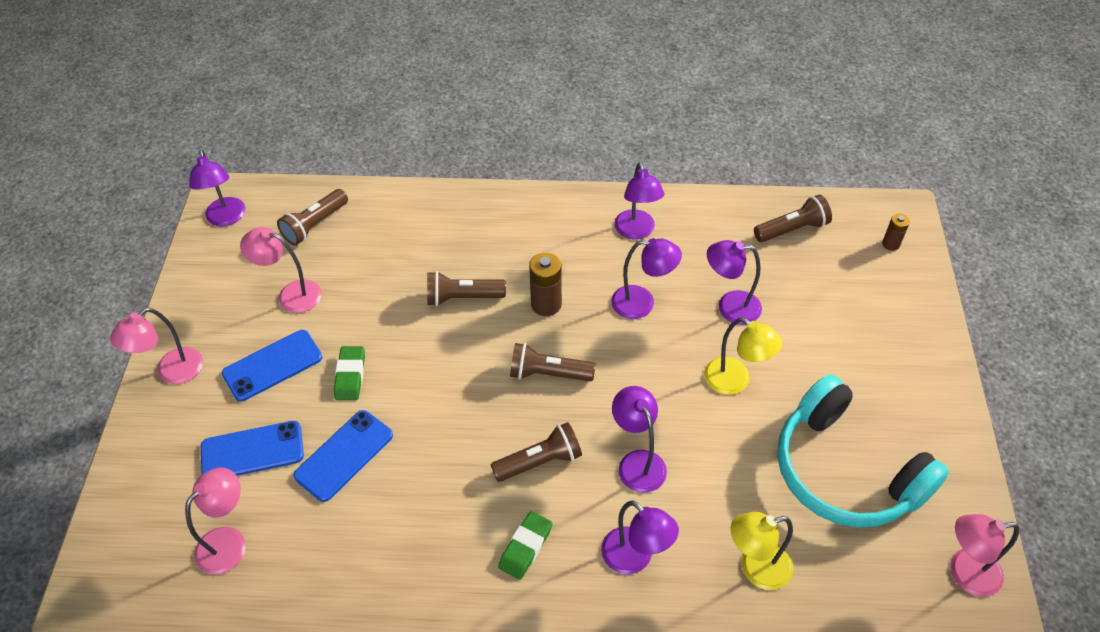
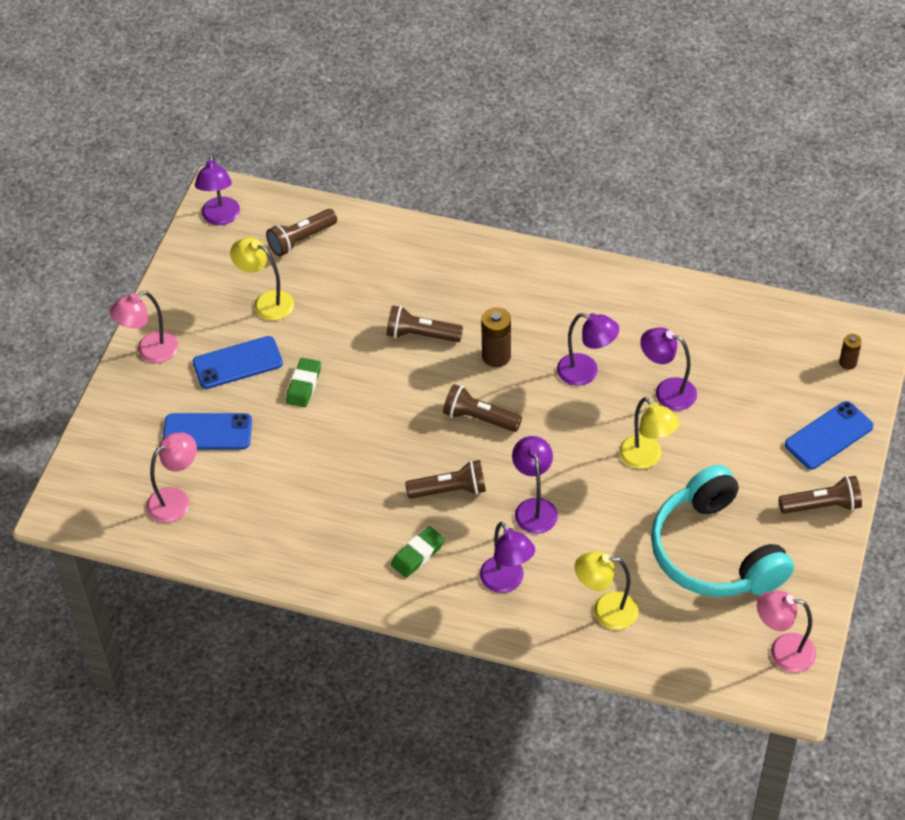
camera: 15 degrees right, 0 degrees up
(291, 295) = (266, 302): pink lamp -> yellow lamp
(344, 455) = (284, 451): blue phone -> blue phone (829, 436)
(636, 231) = (604, 303): purple lamp -> none
(792, 229) = (756, 330): brown flashlight -> brown flashlight (822, 505)

